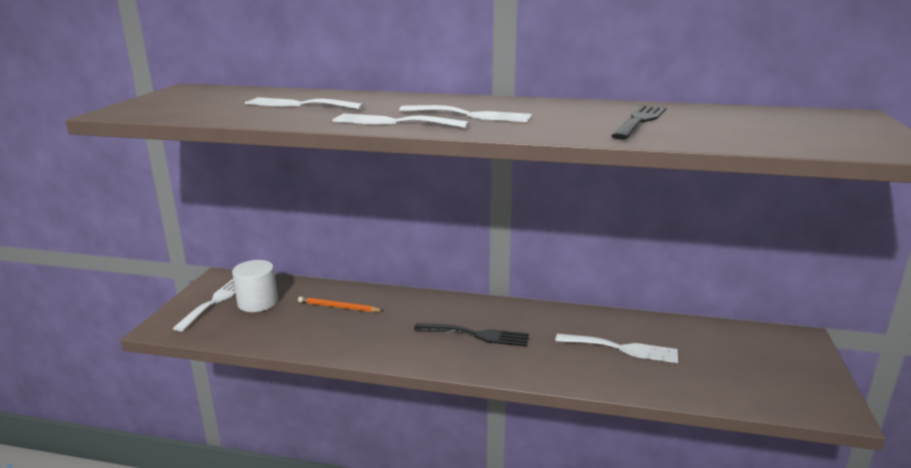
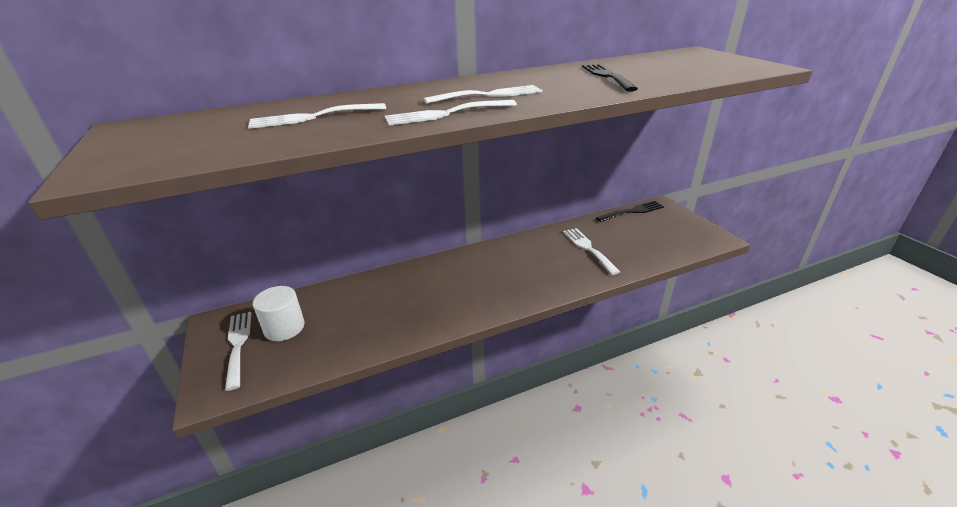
camera: 35 degrees left, 10 degrees up
(338, 307) = (365, 301): orange pencil -> none
(477, 335) = (494, 277): black fork -> black fork (632, 211)
(622, 348) = (588, 248): white fork -> white fork turned 90 degrees counterclockwise

